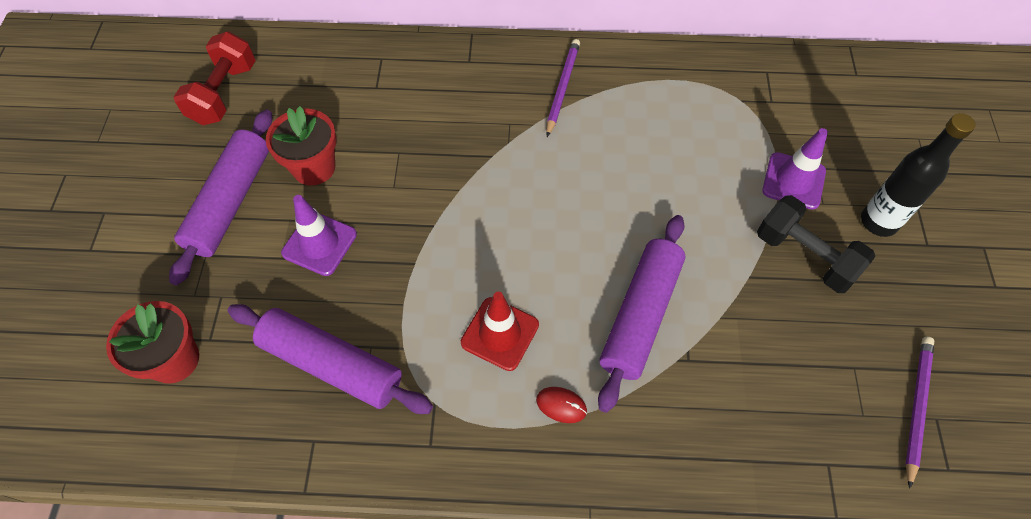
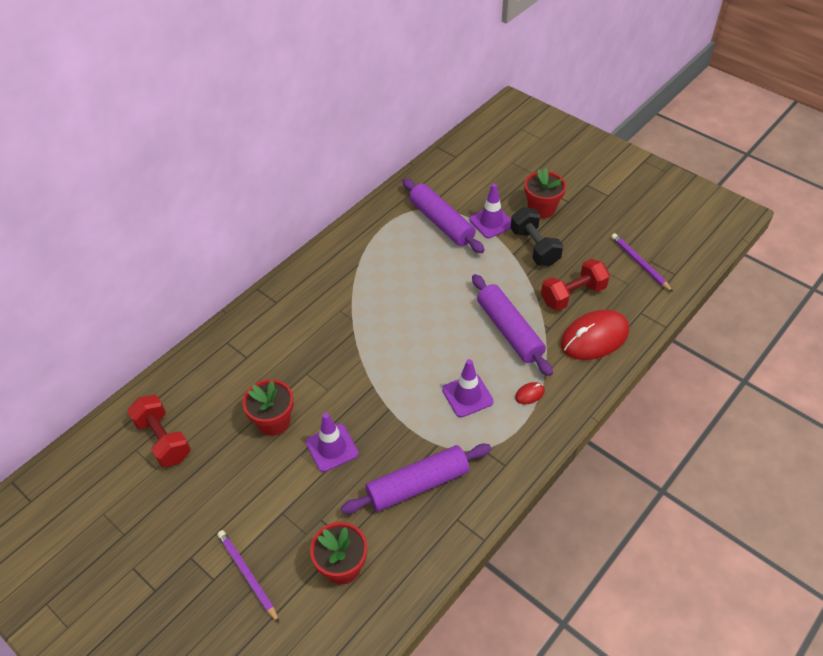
camera: 50 degrees left, 10 degrees down
(231, 202) = (255, 479): purple rolling pin -> purple rolling pin (442, 222)
(500, 333) = (467, 395): red traffic cone -> purple traffic cone
(562, 88) = (340, 273): purple pencil -> purple pencil (247, 575)
(725, 429) = (594, 338): none -> red mouse
(771, 354) = (573, 295): none -> red dumbbell
(805, 256) = (534, 247): black dumbbell -> black dumbbell turned 75 degrees clockwise
(878, 222) = (541, 209): black bottle -> red flower pot

